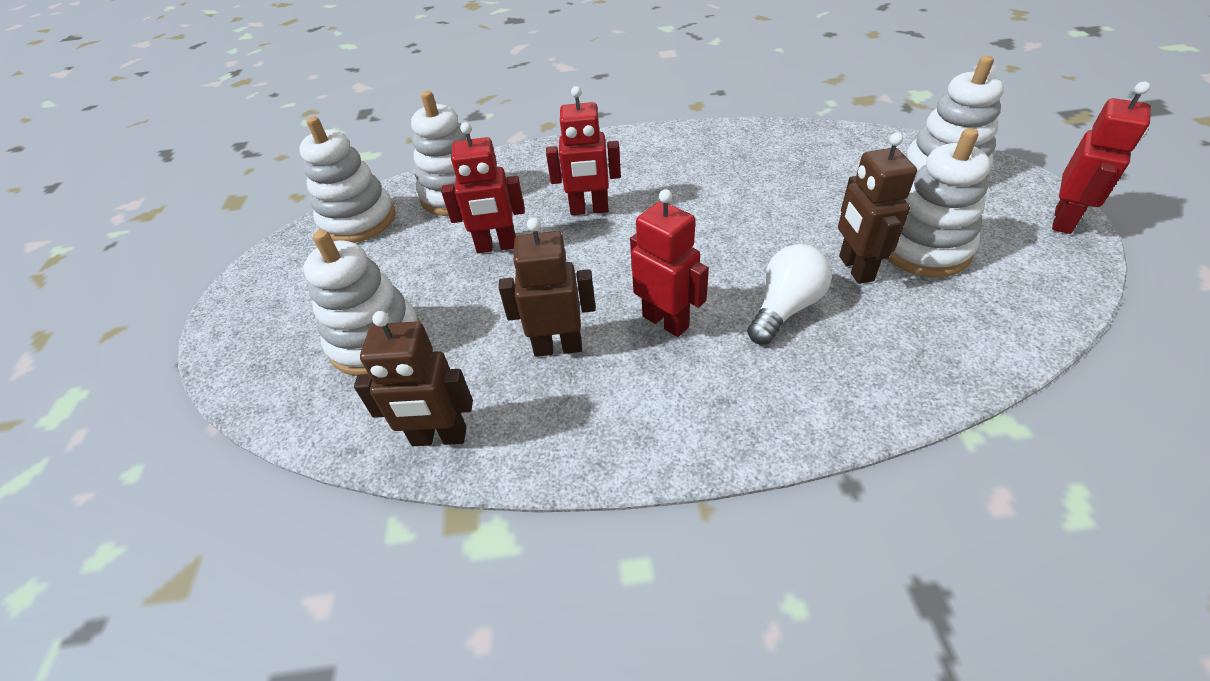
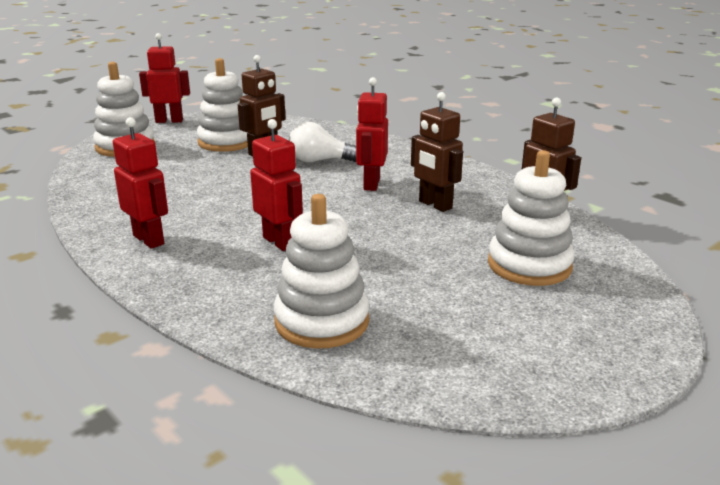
camera: 130 degrees left, 20 degrees down
(358, 220) = (433, 365): white stacking toy -> none
(496, 247) = (373, 263): red robot -> red robot (149, 240)

